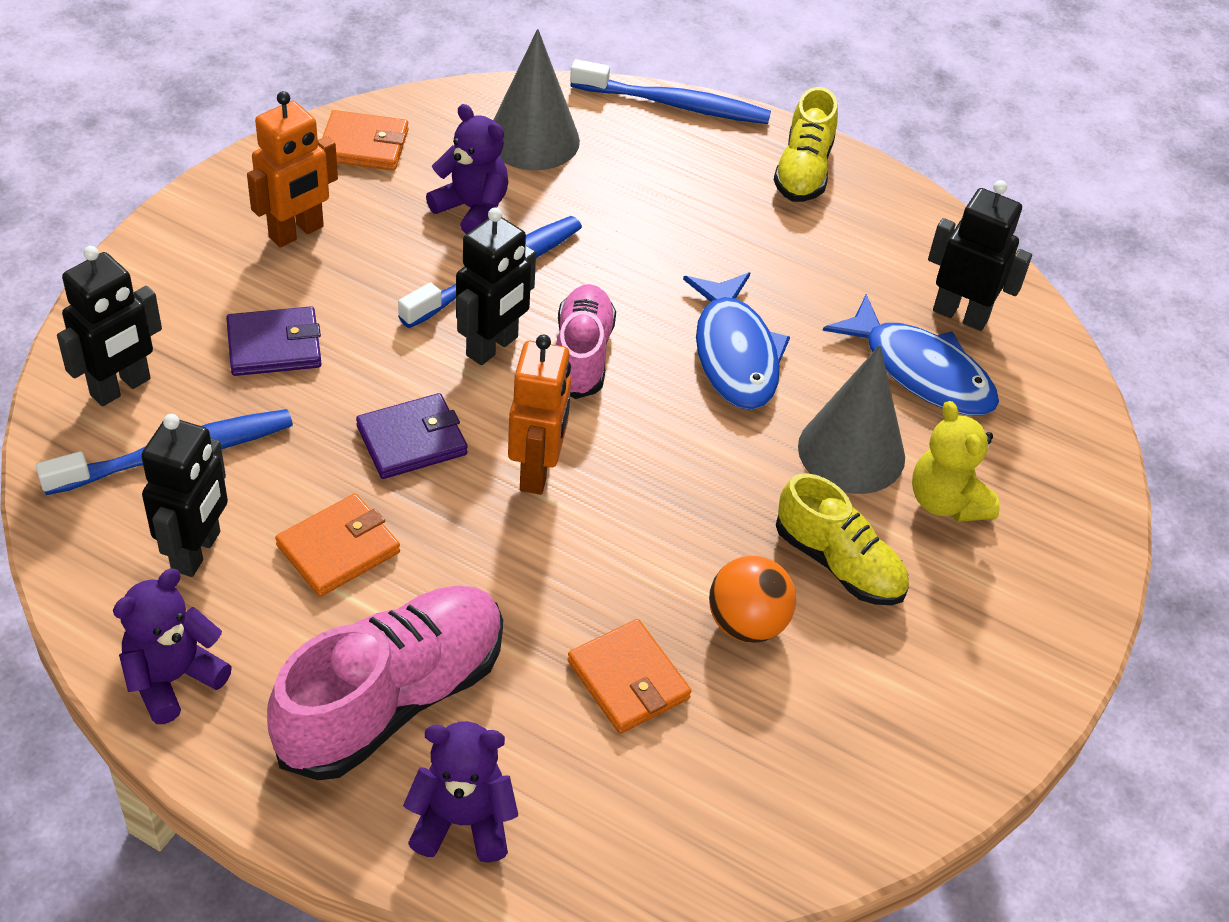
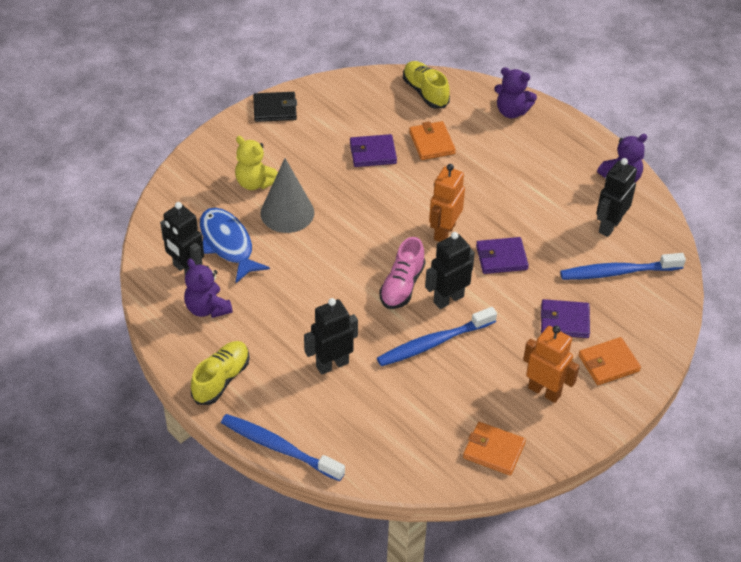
camera: 160 degrees left, 0 degrees up
(121, 387) = (646, 312): black robot -> black robot (332, 364)
(296, 232) = (544, 391): orange robot -> orange robot turned 60 degrees clockwise
(338, 549) = (545, 215): orange wallet -> orange wallet (608, 363)
(392, 700) = (531, 154): pink shoe -> none
(472, 209) = (436, 388): purple teddy bear -> purple teddy bear (207, 308)
(533, 139) = (383, 435): grey cone -> none
(734, 354) = (321, 271): blue fish -> none
(747, 623) = (373, 153): orange ball -> purple wallet
(838, 563) = (320, 167): yellow shoe -> yellow shoe (425, 92)
(946, 502) = (255, 183): yellow teddy bear -> yellow teddy bear turned 135 degrees clockwise
(1013, 693) = (275, 109): none -> black wallet

